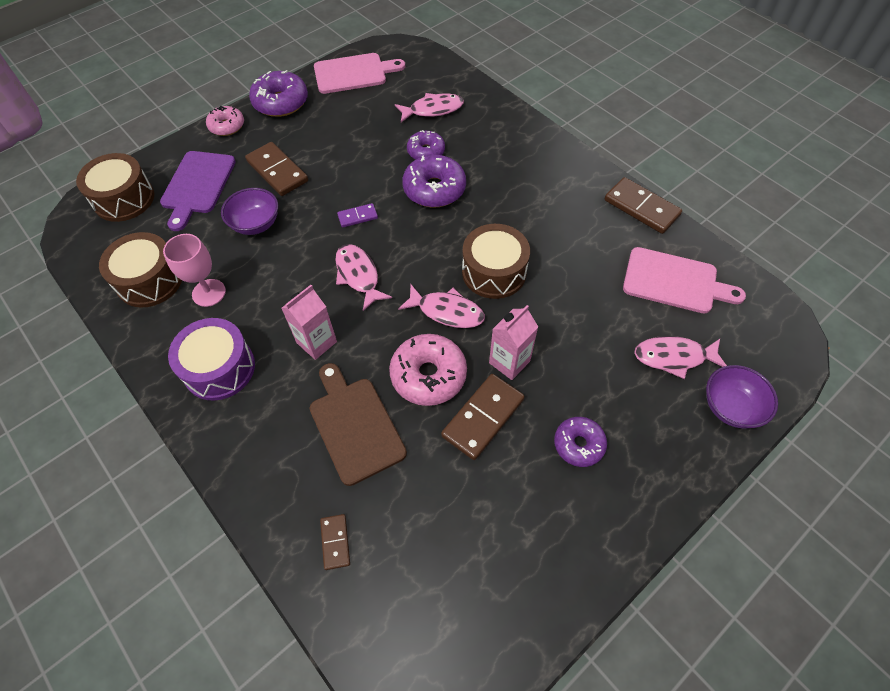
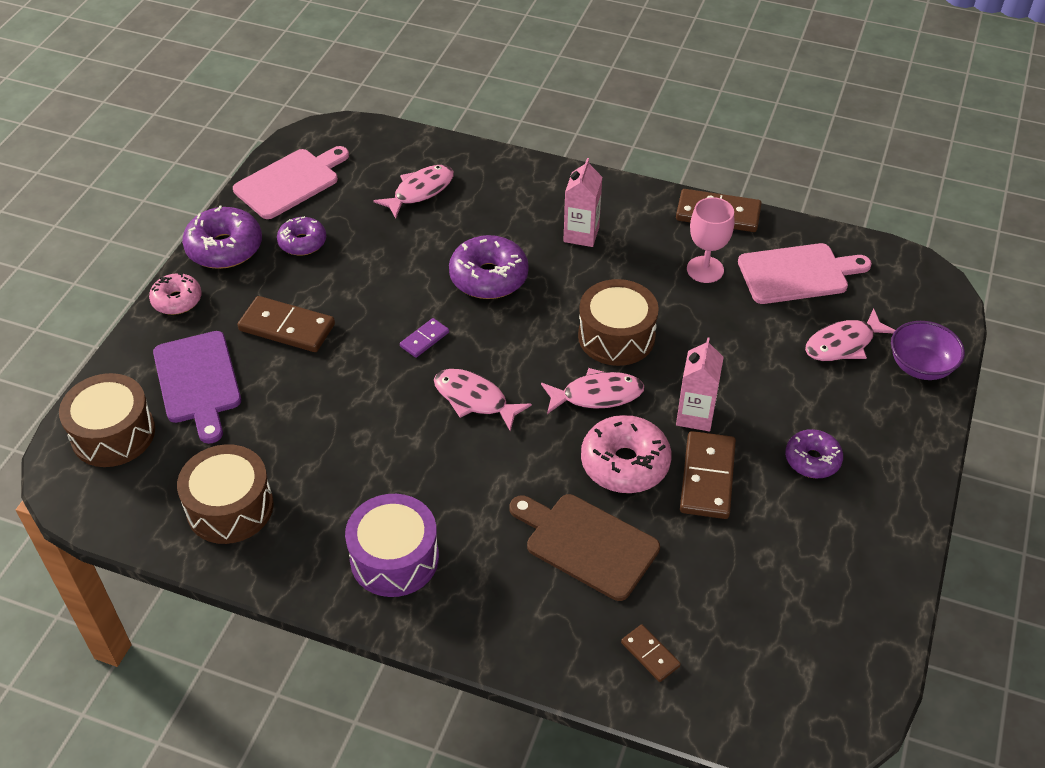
camera: 30 degrees left, 10 degrees down
(209, 293) = (315, 489): pink goblet -> pink goblet (705, 269)
(256, 224) = (309, 394): purple bowl -> none
(316, 342) = (482, 485): pink carton -> pink carton (581, 234)
(426, 151) = (448, 240): purple donut -> purple donut (302, 242)

